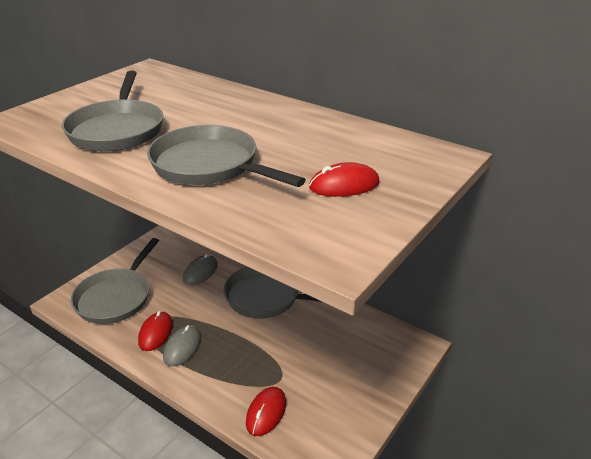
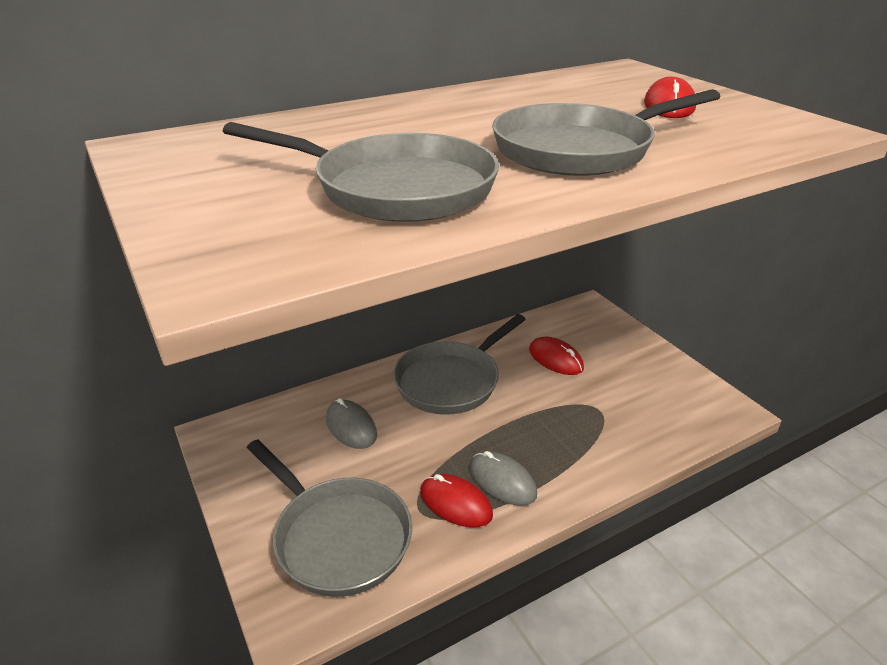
camera: 65 degrees left, 0 degrees up
(266, 412) = (646, 433): red mouse -> red mouse (555, 359)

